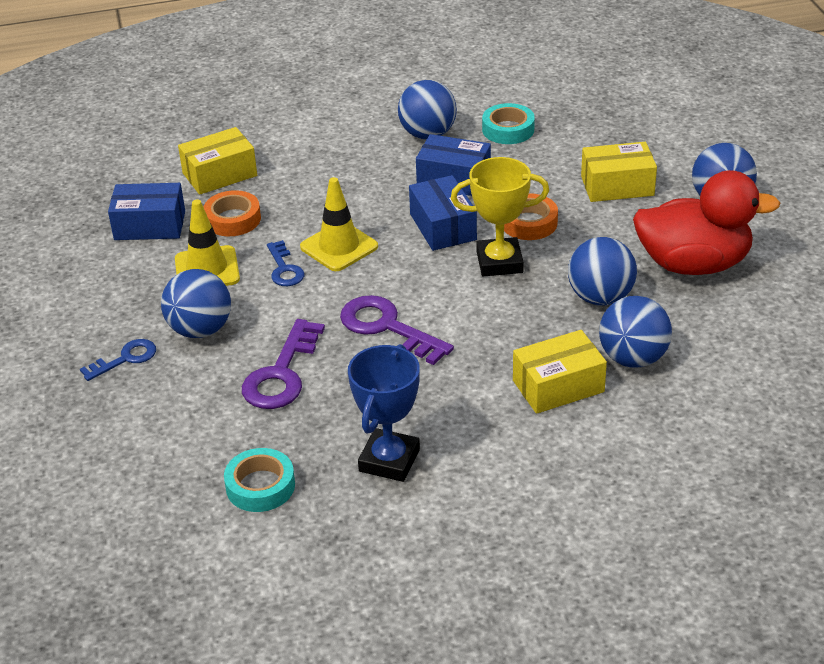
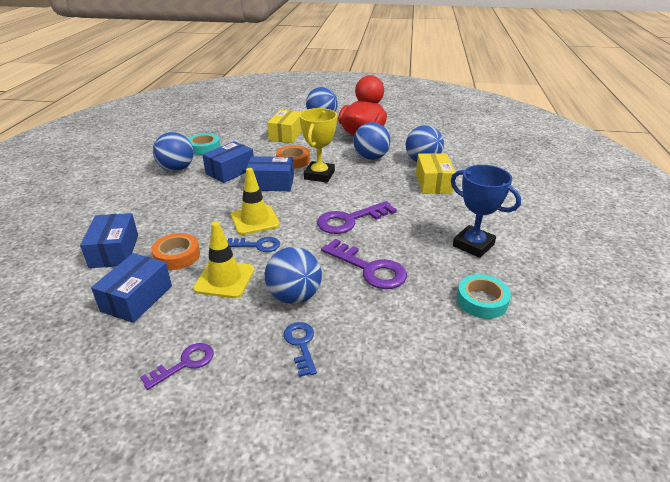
camera: 70 degrees left, 5 degrees down
(72, 294) = (184, 364): none -> purple key
(220, 174) = (114, 251): yellow box -> blue box

